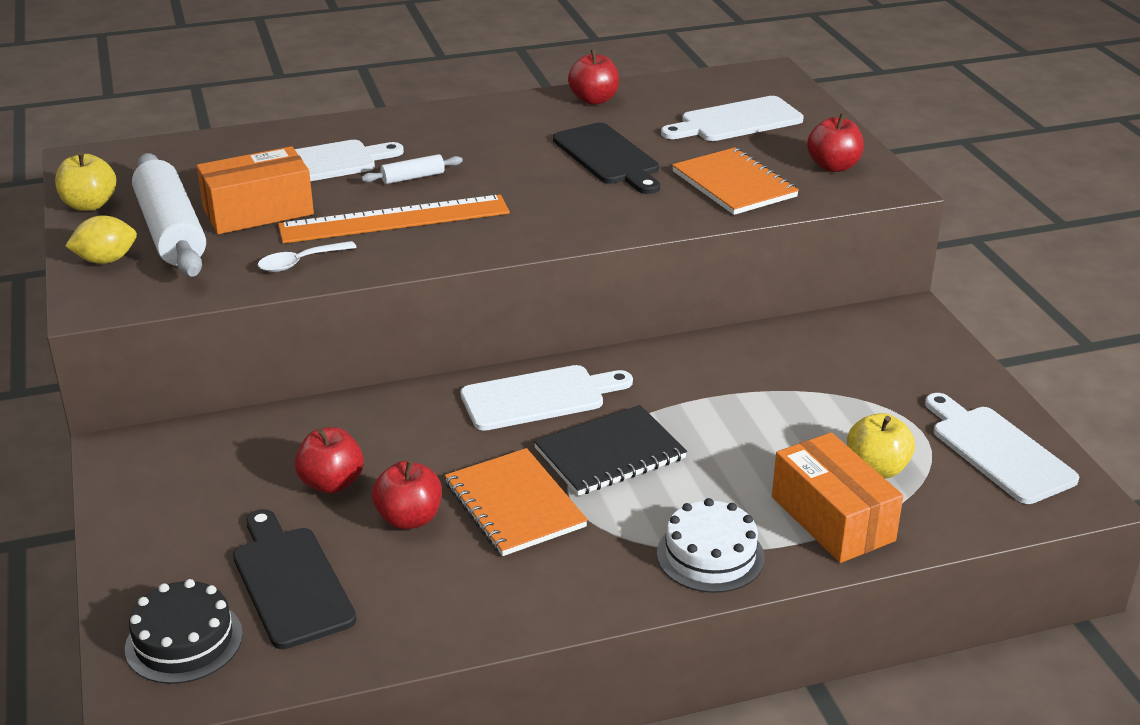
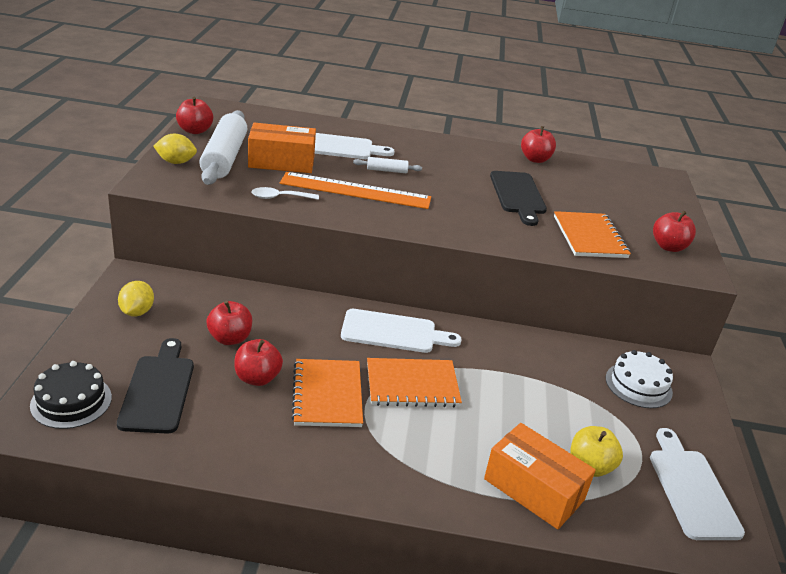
camera: 20 degrees right, 0 degrees up
(89, 205) = (195, 131): yellow apple -> red apple
(172, 496) = (137, 312): none -> yellow lemon
(610, 453) = (412, 385): black notebook -> orange notebook
(710, 555) = (430, 481): white cake -> white cake (638, 385)
(736, 121) = (620, 199): white cutting board -> none
(832, 519) = (533, 489): orange box -> orange box turned 45 degrees counterclockwise

